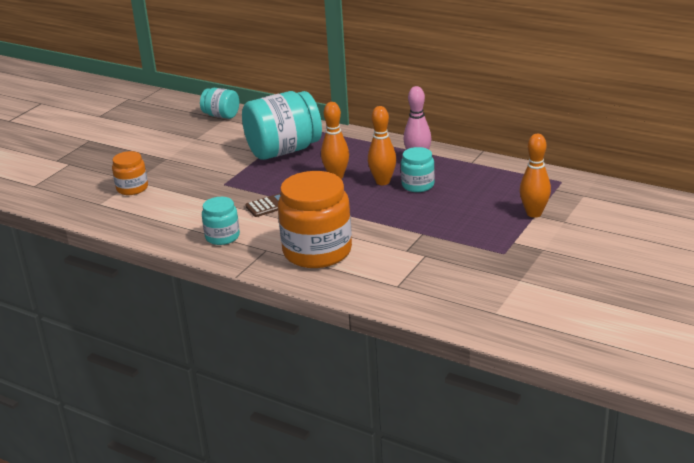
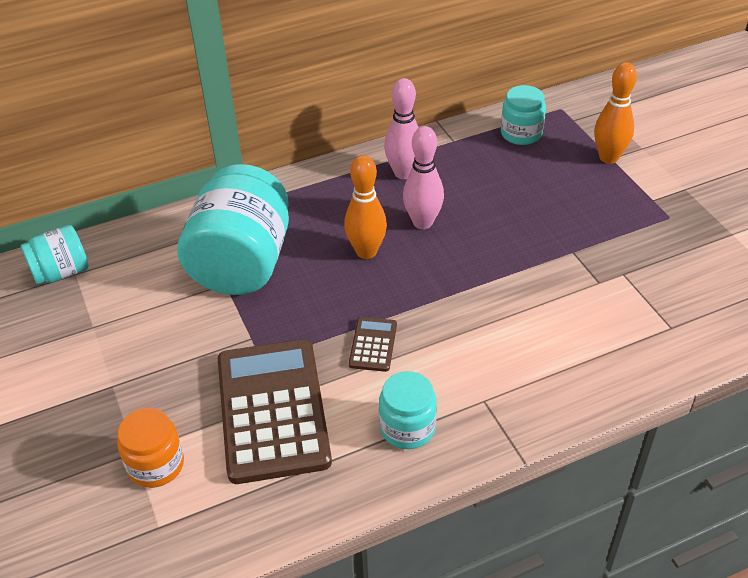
camera: 55 degrees left, 15 degrees up
(194, 200) = (273, 410): none -> brown calculator
(317, 251) = (533, 355): orange jar -> none
(382, 182) = (422, 222): orange bowling pin -> pink bowling pin
(418, 185) = (461, 201): turquoise jar -> turquoise jar (521, 133)

